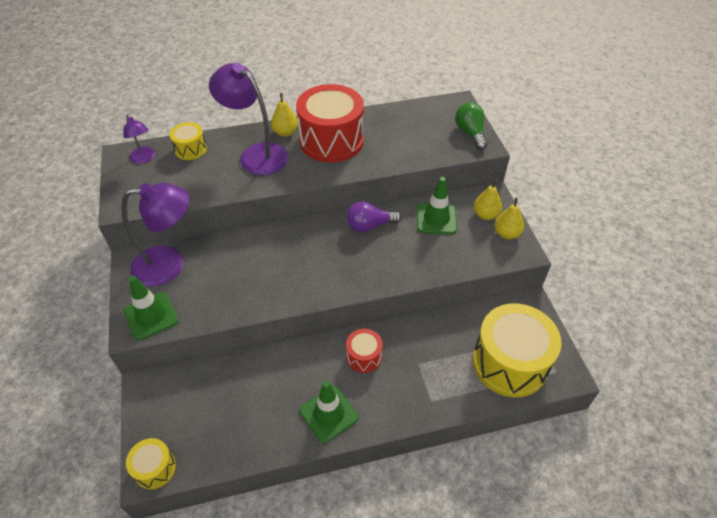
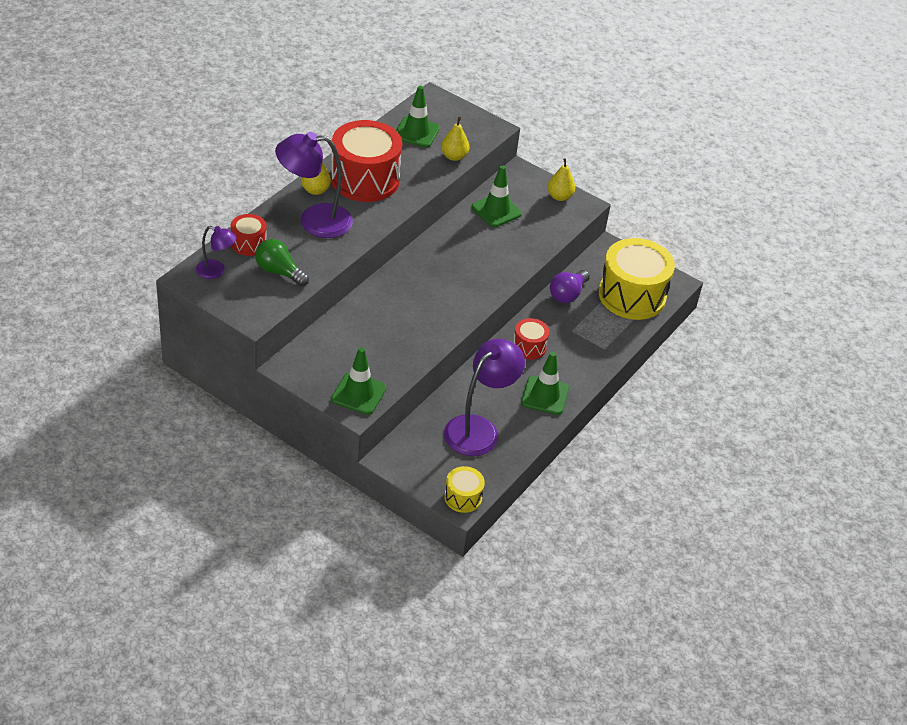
camera: 45 degrees left, 5 degrees down
(169, 264) = (323, 352): purple lamp -> purple lamp (479, 429)
(190, 149) = (248, 244): yellow drum -> red drum
(370, 225) = (450, 241): purple light bulb -> purple light bulb (567, 294)
(414, 123) = (416, 132): none -> green traffic cone
(470, 133) = (471, 121): green light bulb -> green light bulb (279, 272)
(485, 215) = (530, 189): yellow pear -> yellow pear (454, 156)

